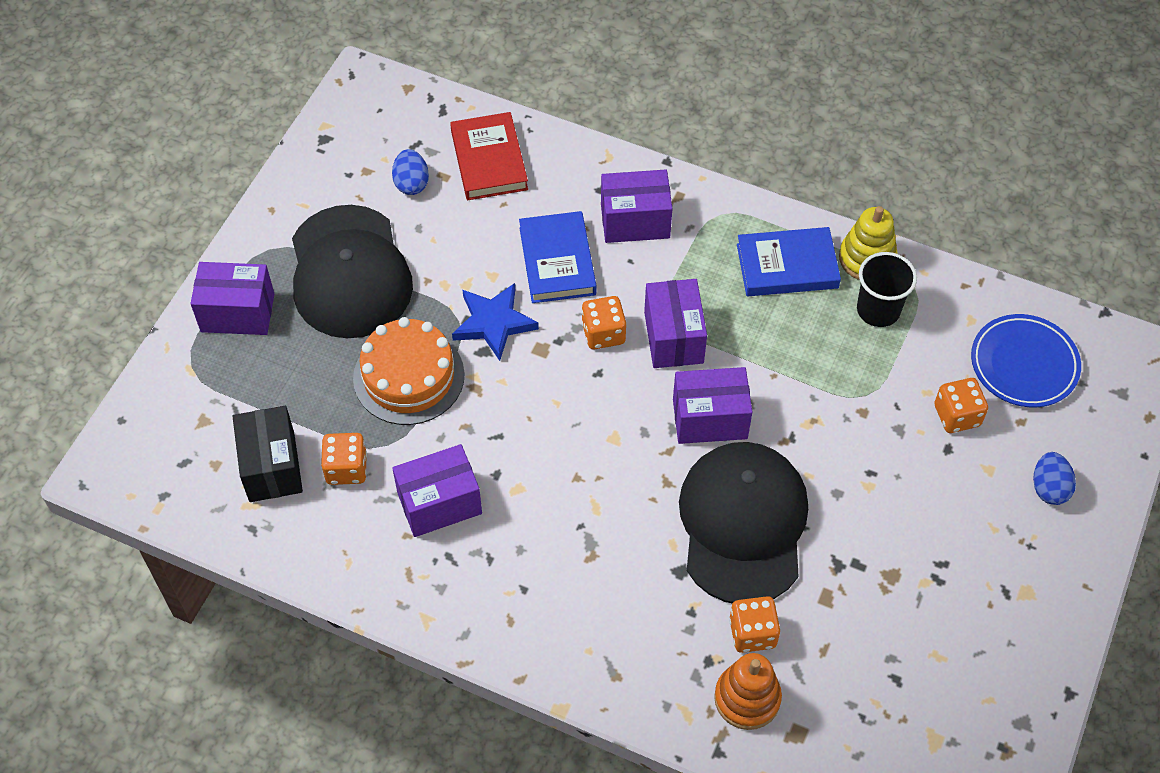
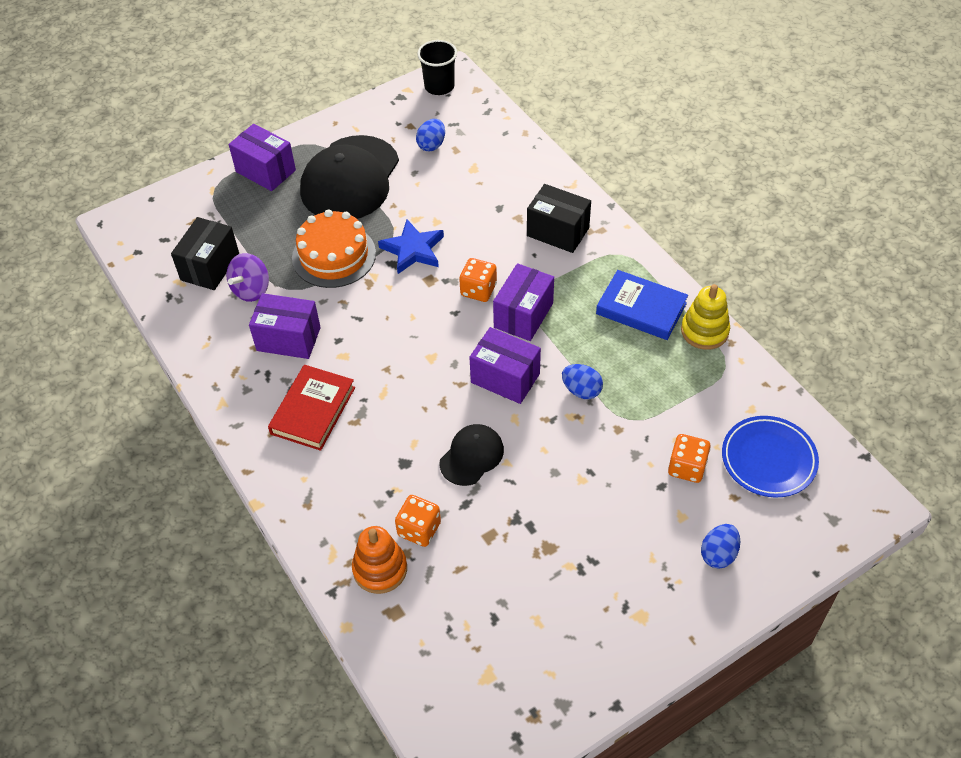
camera: 35 degrees right, 5 degrees down
(346, 468) = (251, 290): orange dice -> purple spinning top
(489, 160) = (492, 153): red book -> red book (313, 410)
(557, 261) = (485, 232): blue book -> none
(635, 221) = (557, 232): purple box -> black box
(743, 524) = (472, 456): black cap -> black cap, size x0.50
(796, 390) = (581, 390): none -> blue egg
(878, 310) = (685, 368): black cup -> black cup (439, 86)

